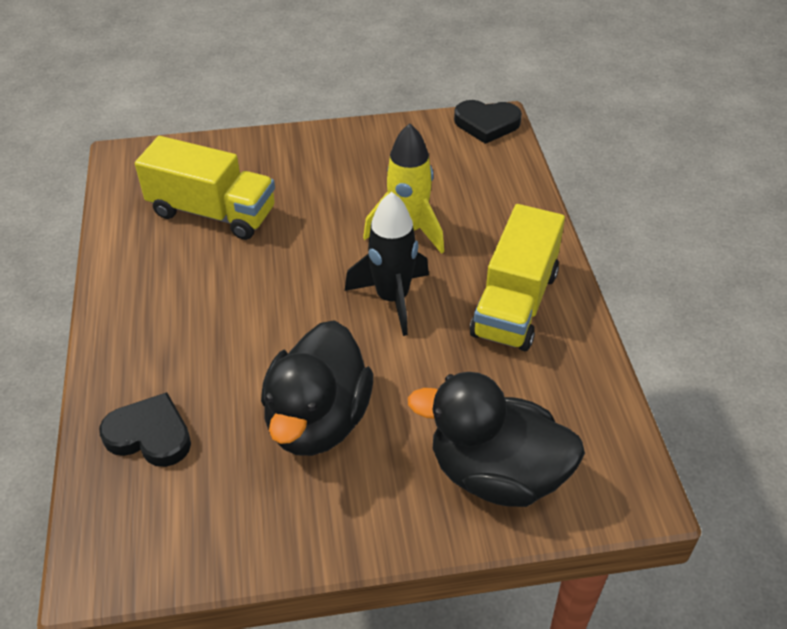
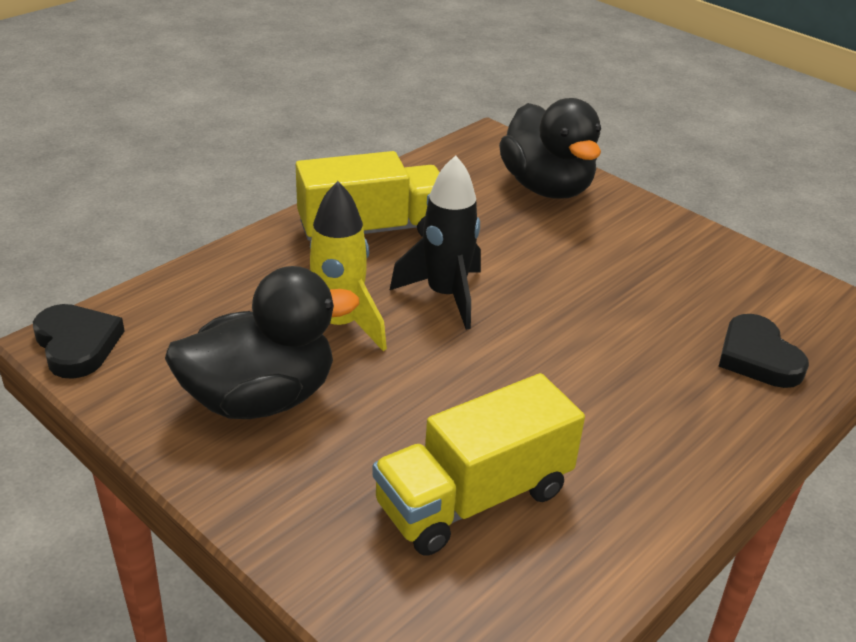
camera: 130 degrees left, 10 degrees down
(212, 212) = (473, 498): yellow truck -> yellow truck turned 105 degrees counterclockwise
(318, 420) = (617, 277): black duck -> black duck (260, 398)

